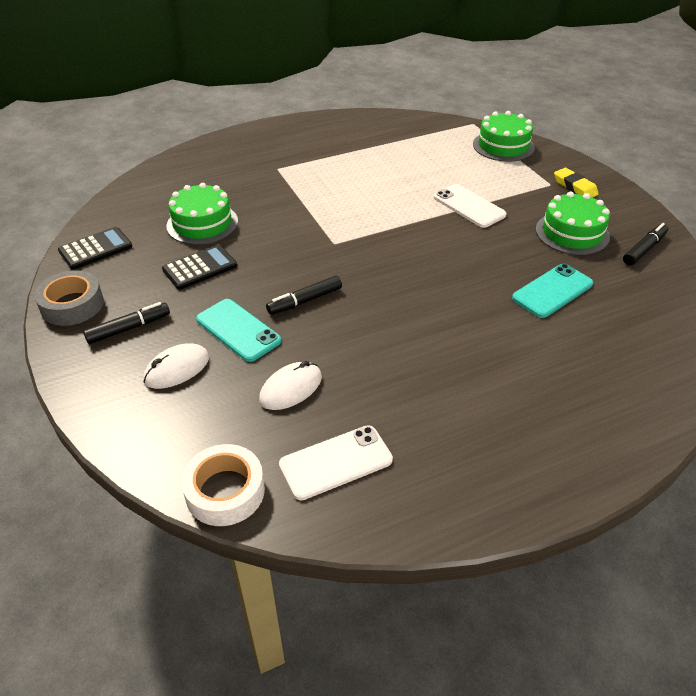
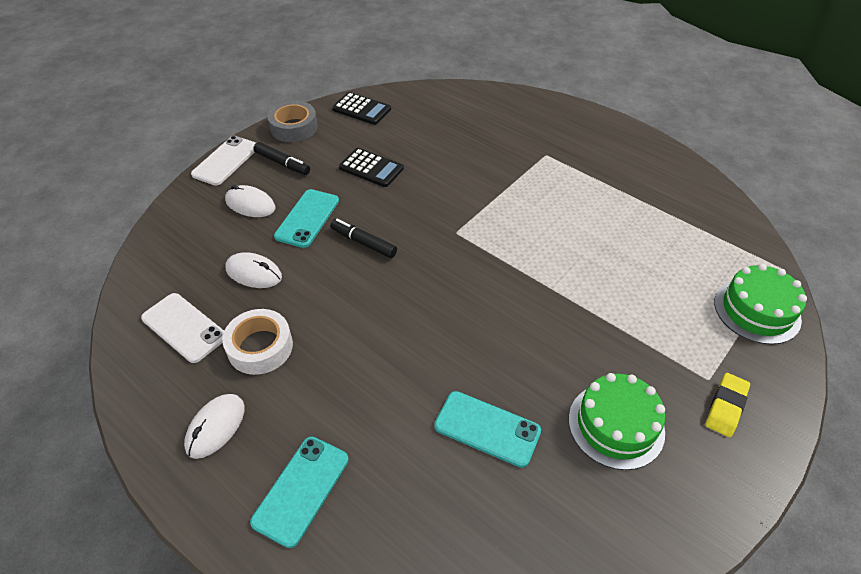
camera: 65 degrees right, 5 degrees up
(202, 223) = (429, 146): green cake -> none
(225, 491) = (141, 276): white tape -> white tape (260, 347)
(469, 206) = (596, 313): white phone -> white phone (226, 161)
(484, 459) = (215, 427): none -> white mouse
(575, 411) = (301, 490): none -> turquoise phone
(644, 249) = (637, 515): black marker -> none

